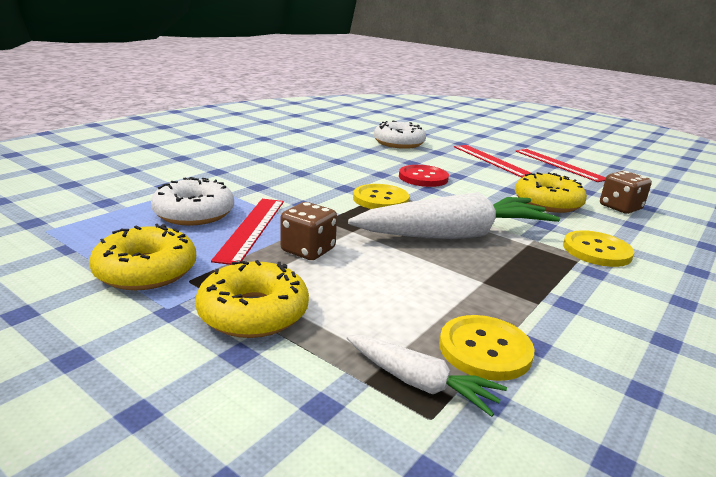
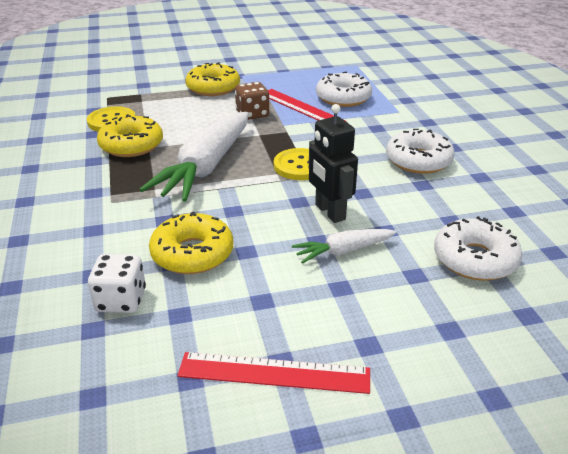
camera: 130 degrees right, 10 degrees up
(146, 271) = (281, 76): yellow donut -> yellow donut (131, 145)
(302, 165) = (418, 161): none -> white donut
(420, 383) = (122, 102): white carrot -> white carrot (343, 251)
(423, 178) = (329, 212): red button -> black robot
(492, 160) = (345, 305): red ruler -> none
(596, 251) = (104, 213): yellow button -> none
(620, 207) = (121, 300): brown dice -> white dice

